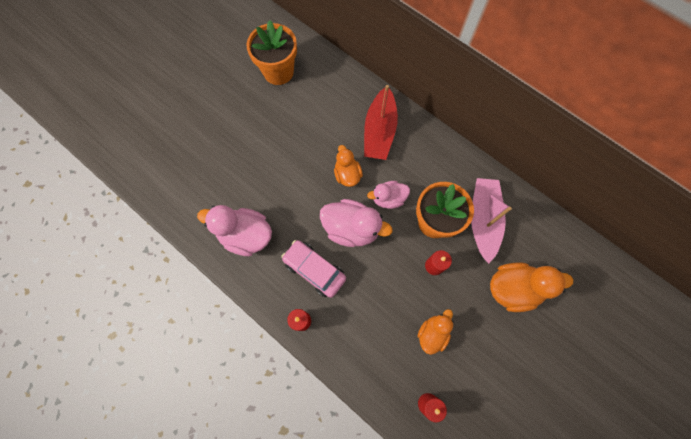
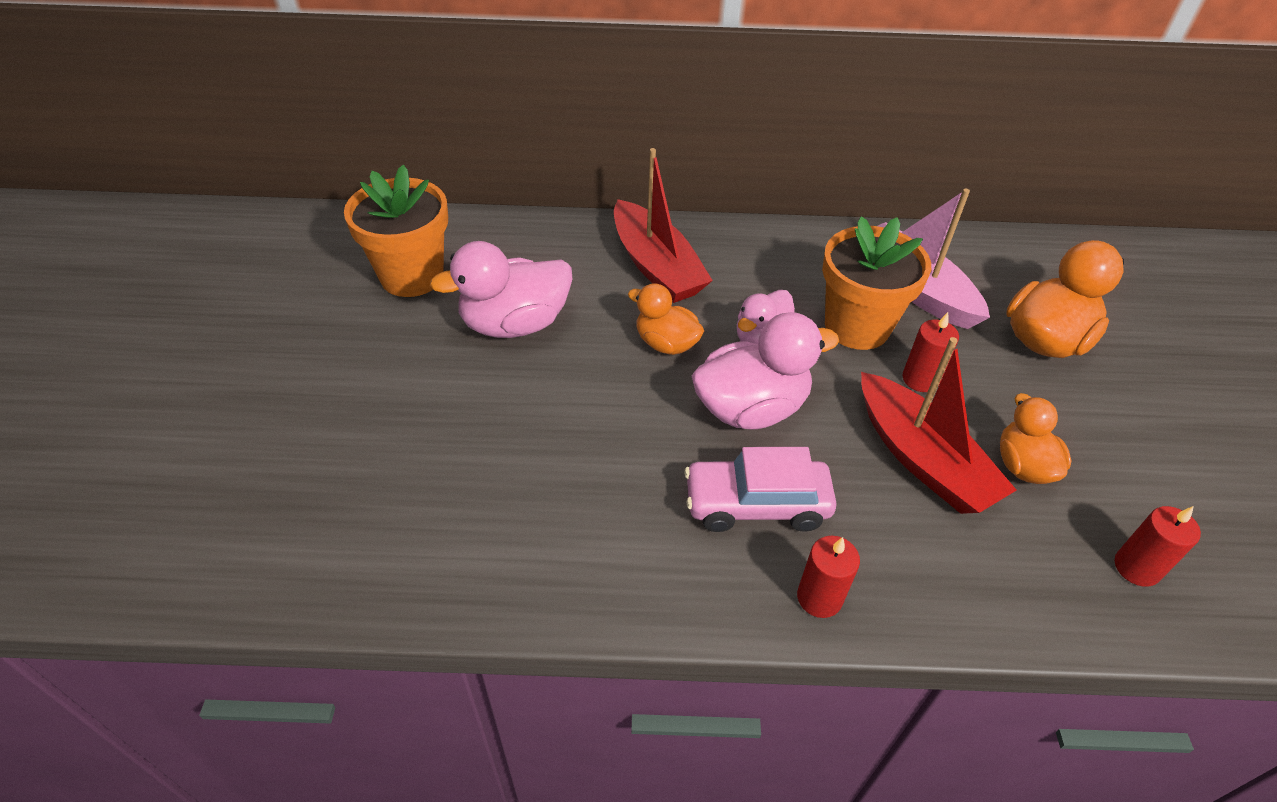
camera: 40 degrees left, 25 degrees down
(245, 235) = (580, 534): pink duck -> pink duck (515, 324)
(395, 300) = (922, 459): none -> red boat

